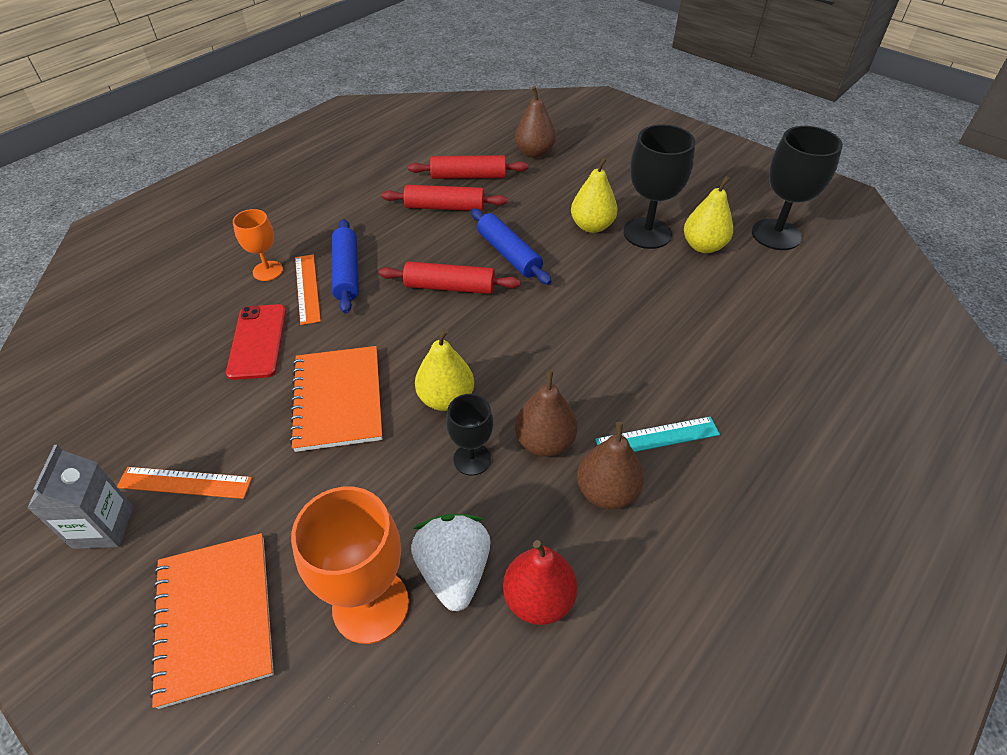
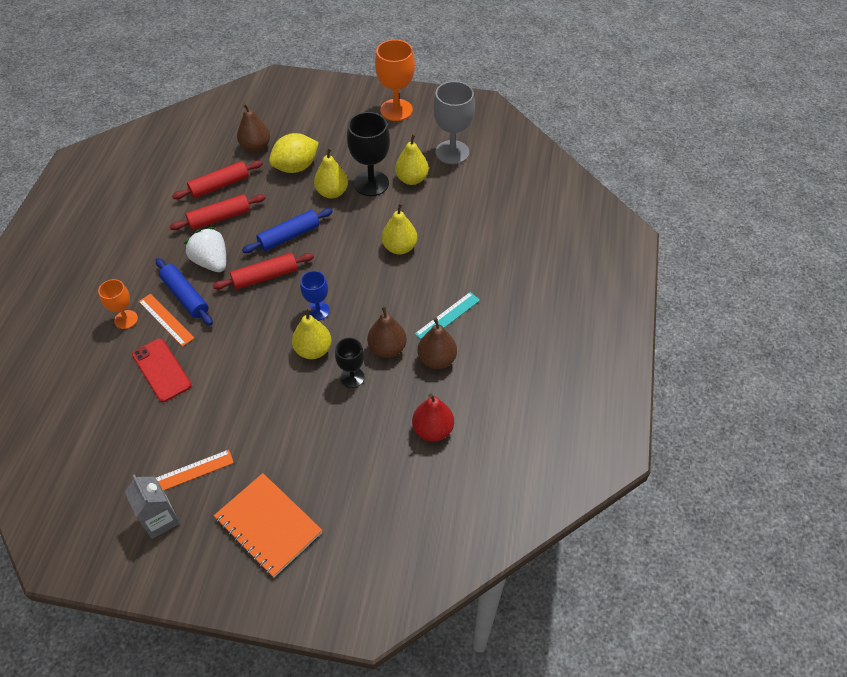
camera: 30 degrees left, 5 degrees up
(338, 399) = (246, 381): orange notebook -> none
(370, 605) = (348, 477): orange goblet -> orange goblet (396, 110)
(454, 571) = (381, 439): white strawberry -> white strawberry (211, 262)
(485, 352) = (318, 311): none -> blue goblet
(509, 254) = (289, 236): blue rolling pin -> blue rolling pin turned 60 degrees counterclockwise
(566, 186) = (296, 167): none -> yellow lemon
(640, 319) = (399, 247): none -> yellow pear
(776, 234) = (452, 152): black goblet -> grey goblet

